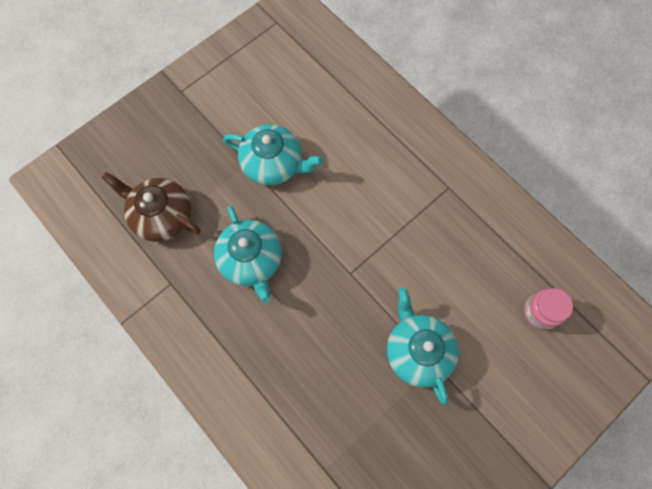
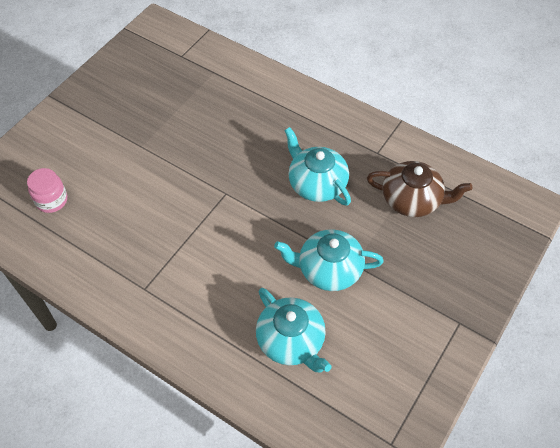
camera: 165 degrees right, 15 degrees down
(417, 351) = (157, 152): turquoise teapot -> turquoise teapot (291, 341)

